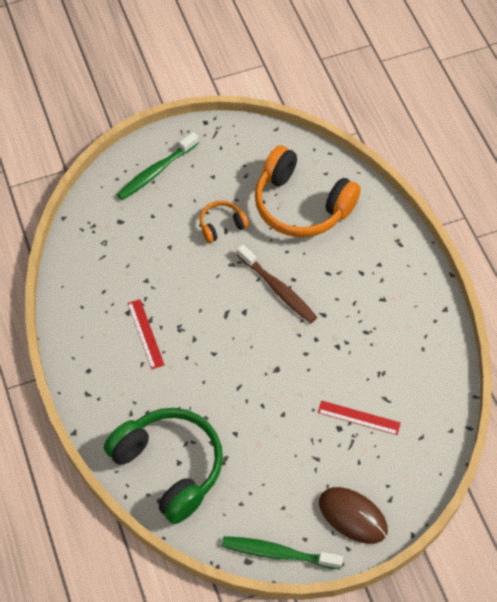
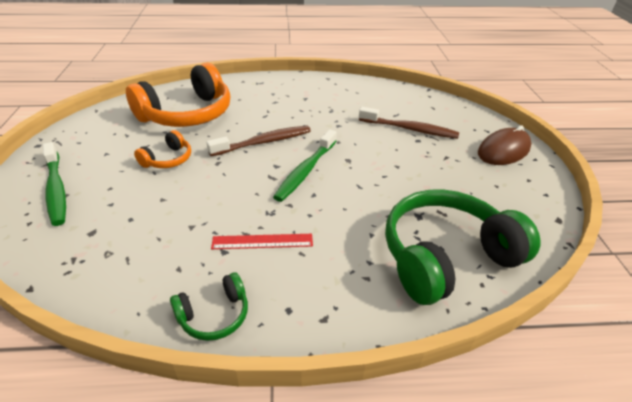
camera: 75 degrees left, 20 degrees down
(72, 329) = (214, 315): none -> green headphones
(221, 225) = (168, 159): orange headphones -> orange headphones turned 135 degrees counterclockwise
(278, 553) = (546, 198): green toothbrush -> green toothbrush (305, 171)
(359, 417) = (410, 129): red ruler -> brown toothbrush

